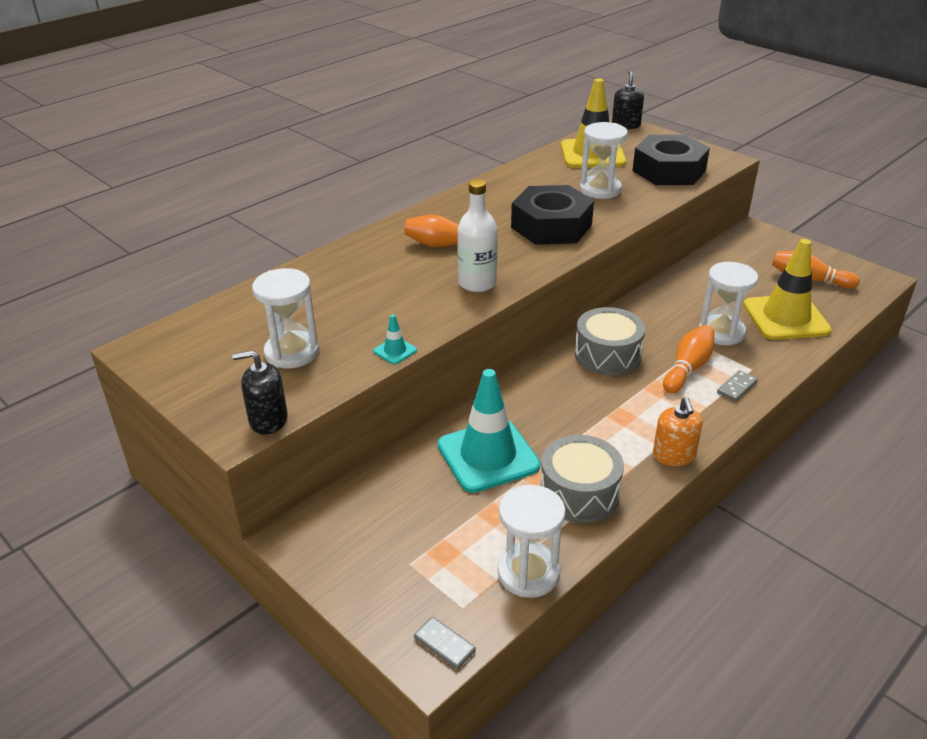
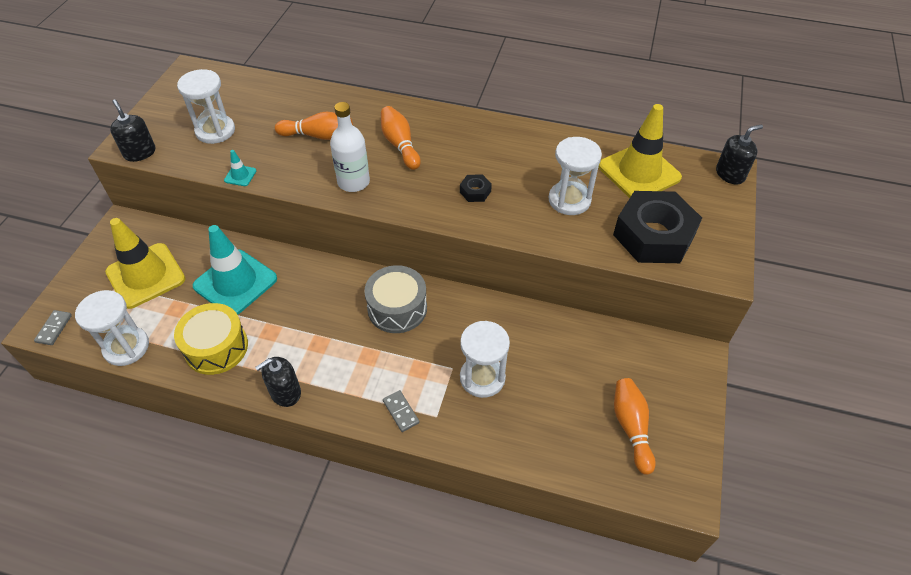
camera: 60 degrees right, 15 degrees up
(551, 226) = (475, 192): black nut -> black nut, size x0.41
(579, 493) = (216, 347): grey drum -> yellow drum
(674, 455) = (285, 392): orange soap dispenser -> black soap dispenser
(687, 368) = (410, 368): orange bowling pin -> orange bowling pin (318, 135)
(737, 388) = (401, 412): grey domino -> grey domino turned 45 degrees clockwise
(785, 318) = (542, 423): yellow traffic cone -> yellow traffic cone (146, 275)

